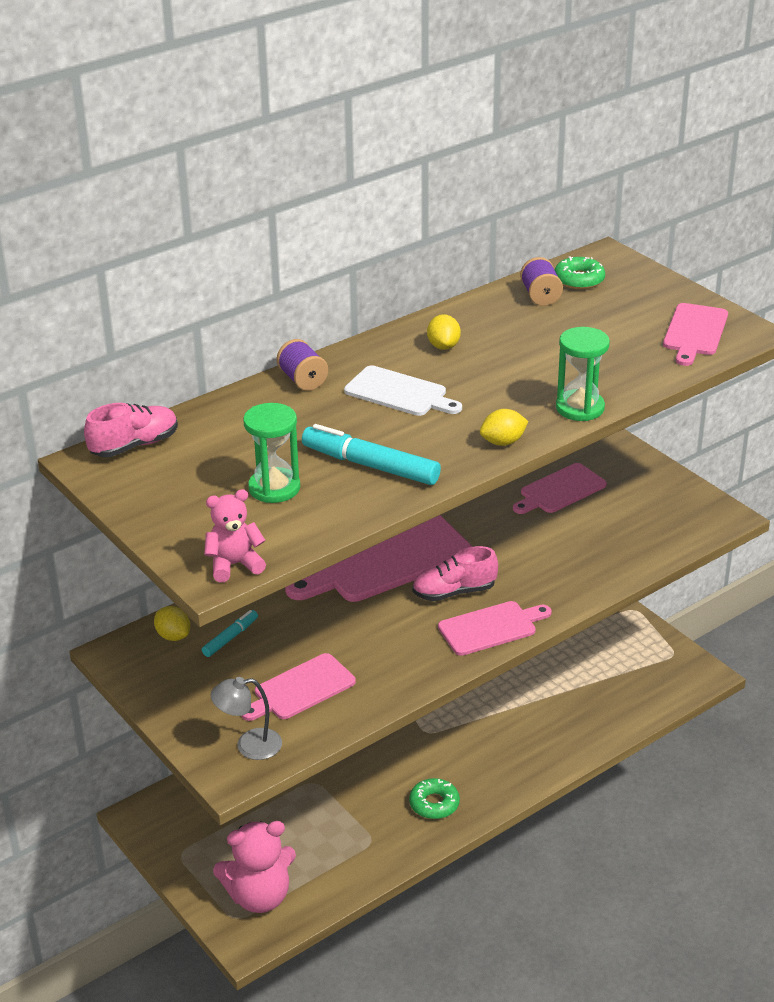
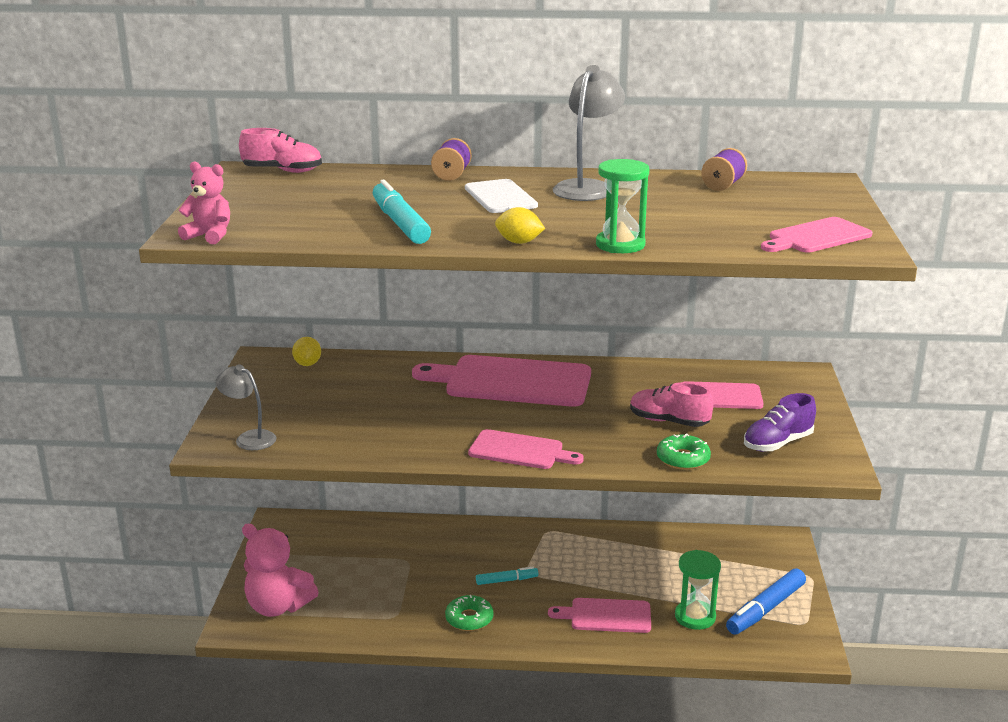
camera: 40 degrees right, 10 degrees down
(230, 638) = (338, 379): turquoise marker -> turquoise marker (507, 580)
(274, 488) = (316, 213): green hourglass -> green hourglass (695, 617)
(300, 689) = (332, 424): pink cutting board -> pink cutting board (606, 616)
(443, 346) = (587, 187): yellow lemon -> grey lamp
(454, 592) = (529, 419): pink shoe -> pink shoe (668, 421)
(579, 280) = (775, 186): green donut -> green donut (683, 459)
(636, 658) = (765, 609): none -> blue marker
(659, 515) = (777, 443): none -> purple shoe

